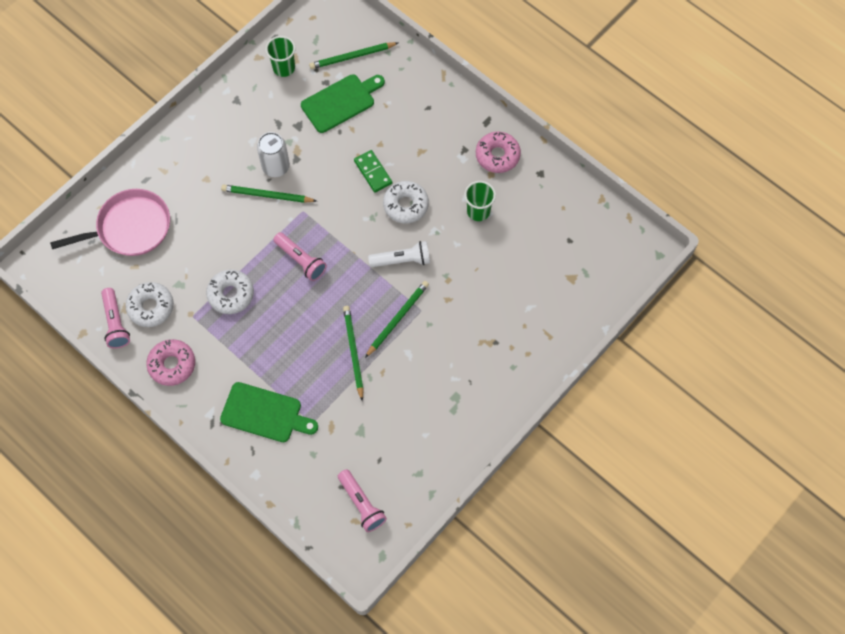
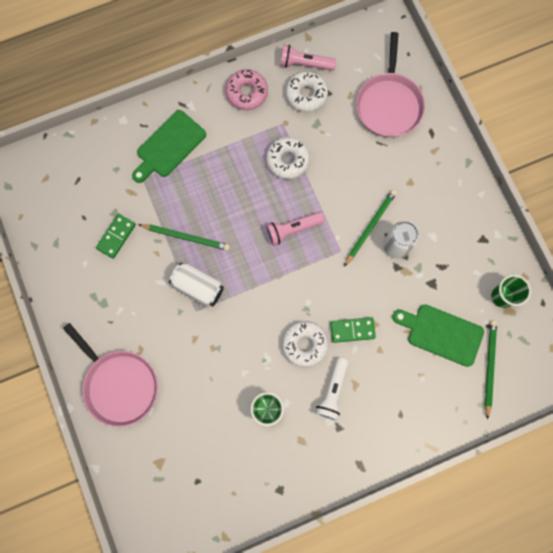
camera: 115 degrees right, 10 degrees up
(341, 102) = (441, 333): green cutting board -> green cutting board turned 120 degrees clockwise
(361, 504) = (56, 188): pink flashlight -> none
(384, 418) = (116, 236): none -> green domino
(397, 318) = (198, 287): green pencil -> white can
(402, 260) = (251, 316): white flashlight -> white flashlight (332, 391)
(497, 155) = (318, 457): pink donut -> none
(523, 345) = (119, 384): none -> pink pan

